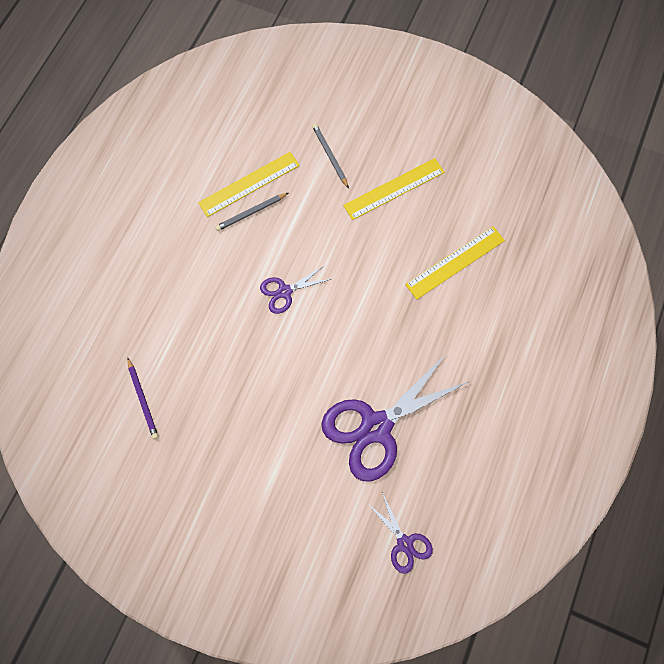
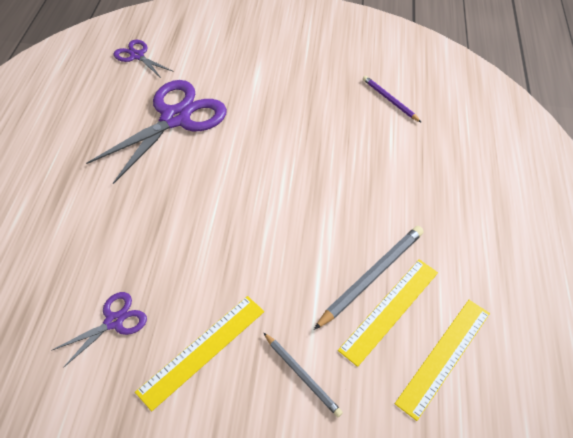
camera: 160 degrees right, 20 degrees down
(251, 213) = (371, 276): grey pencil -> grey pencil, size x1.62
(285, 291) = (299, 205): purple scissors -> purple scissors (114, 321)
(455, 262) = (110, 276): yellow ruler -> yellow ruler (444, 356)

